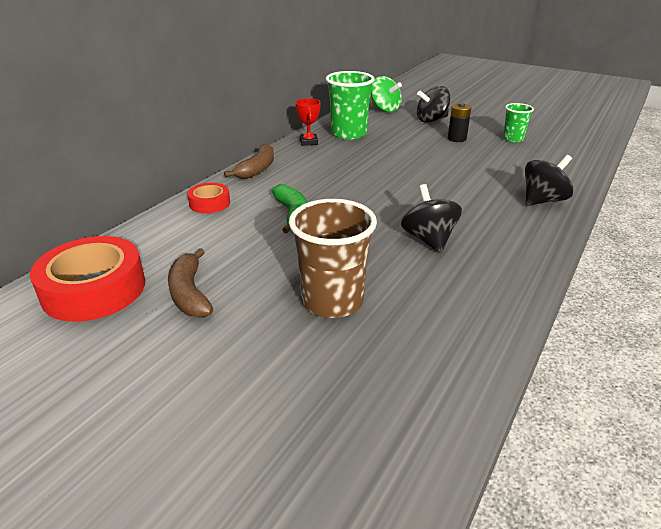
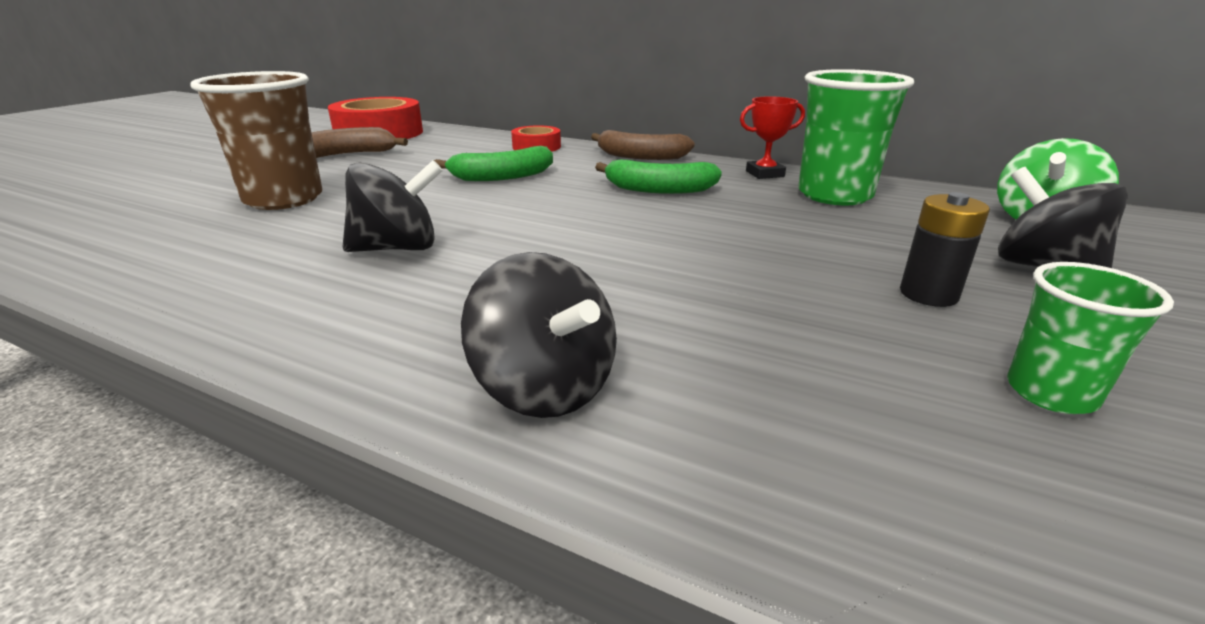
camera: 85 degrees right, 5 degrees down
(332, 169) = (658, 189): none -> green banana

